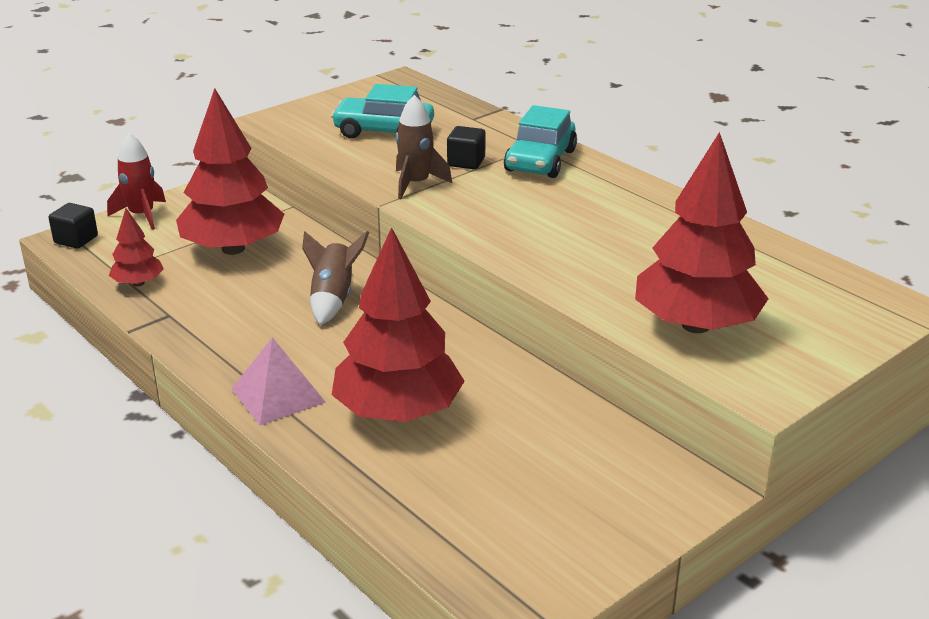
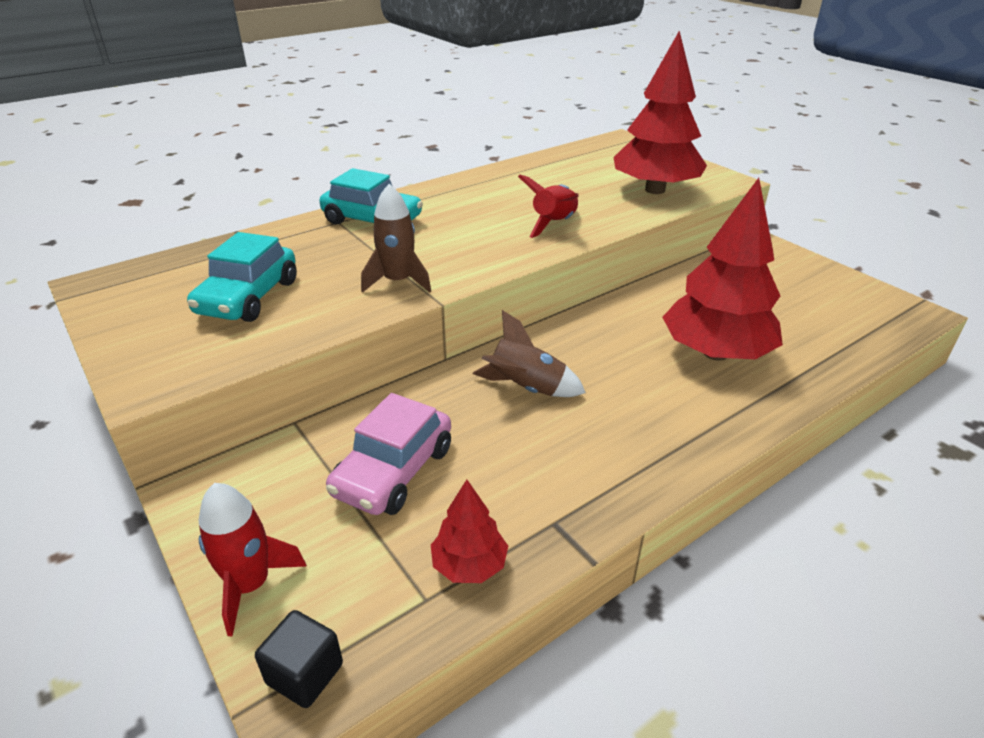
camera: 85 degrees left, 5 degrees up
(233, 249) = (393, 471): red tree -> pink car
(278, 395) = (707, 423): pink pyramid -> none
(466, 162) = (358, 254): black cube -> none
(560, 254) = (554, 224): none -> red rocket

